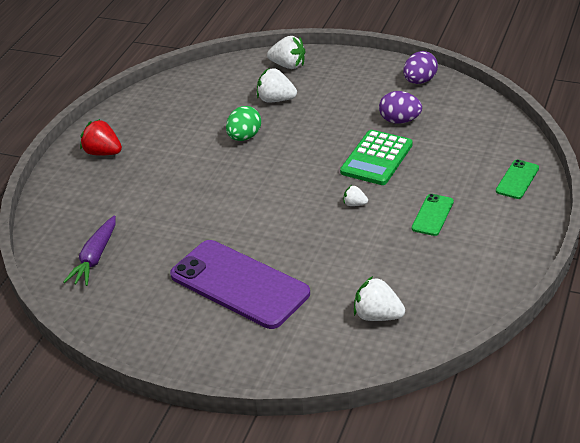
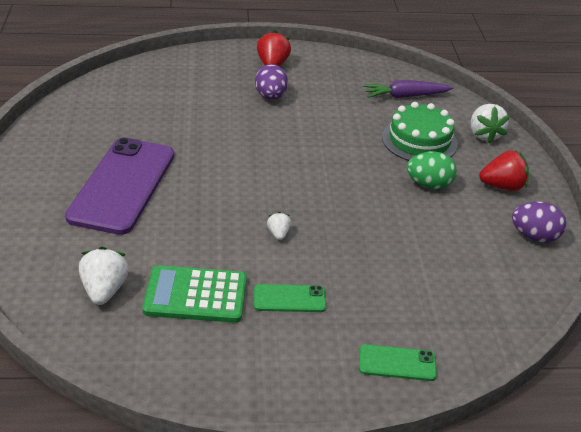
camera: 60 degrees right, 0 degrees up
(95, 258) = (130, 97): purple carrot -> purple carrot (405, 96)
(244, 137) = (345, 135): green egg -> green egg (429, 184)
(276, 100) = (419, 140): white strawberry -> green cake
(357, 77) = (502, 186): none -> red strawberry
(376, 158) = (365, 233): green calculator -> green calculator (195, 295)
(400, 120) = (446, 236): purple egg -> purple egg (270, 96)

